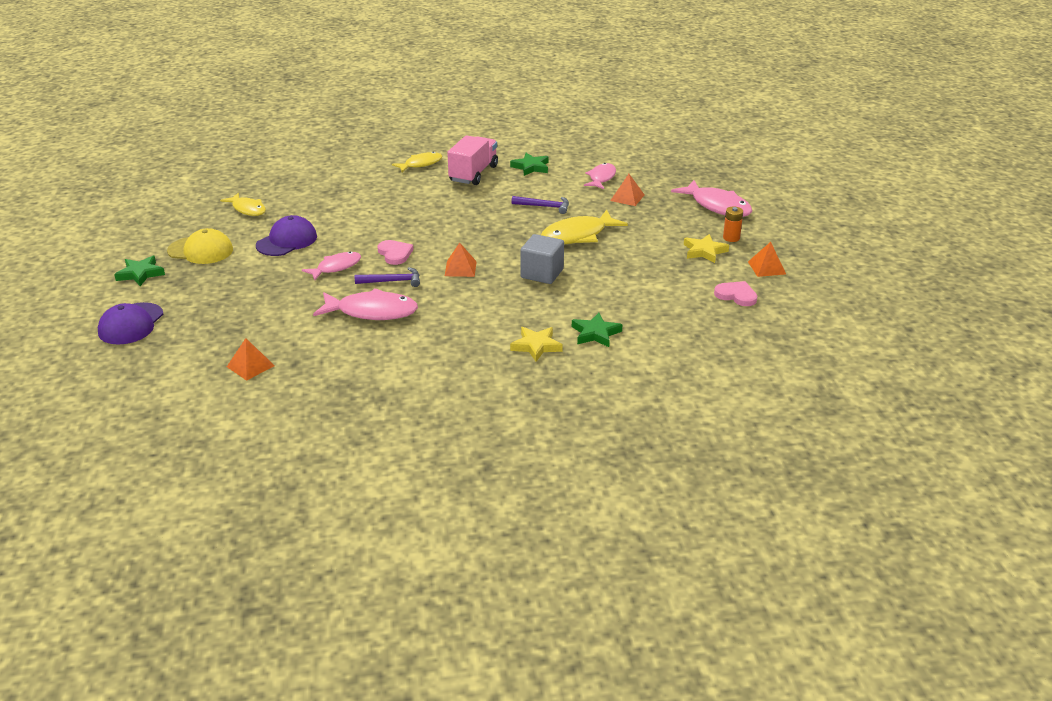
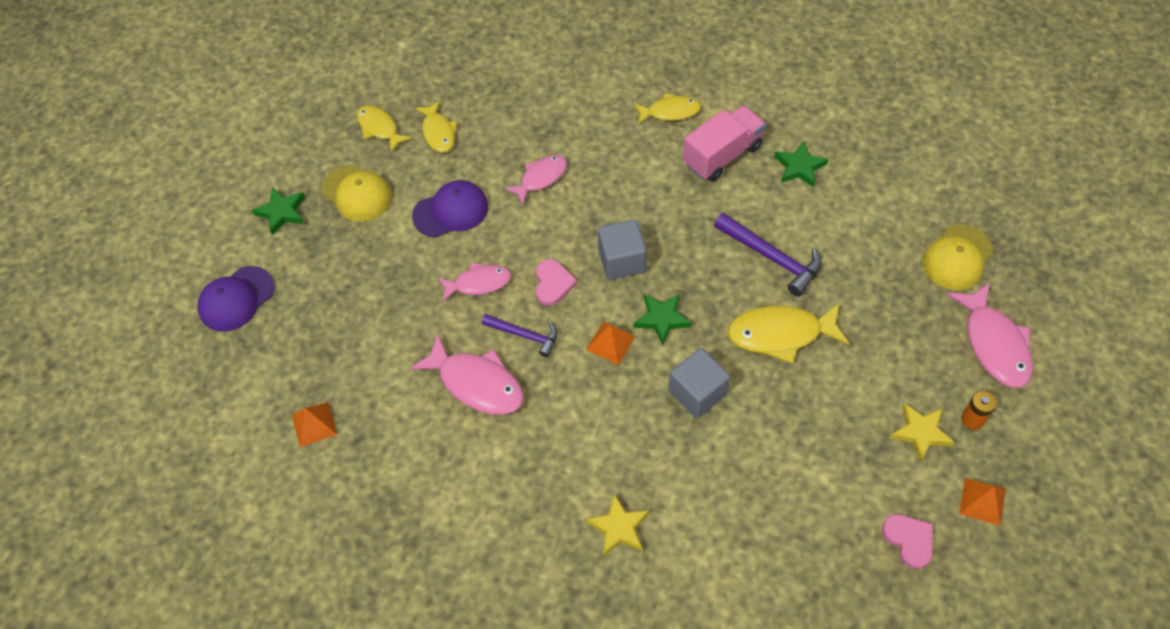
camera: 30 degrees right, 25 degrees up
(196, 217) = (379, 128): none -> yellow fish
(438, 232) = (622, 260): none -> grey cube
(544, 206) = (772, 258): purple hammer -> purple hammer, size x1.53
(595, 333) = (697, 536): green star -> green star (662, 319)
(601, 178) = (876, 224): pink fish -> pink fish (540, 178)
(627, 197) = (886, 279): orange pyramid -> none
(664, 179) = (957, 258): none -> yellow cap

